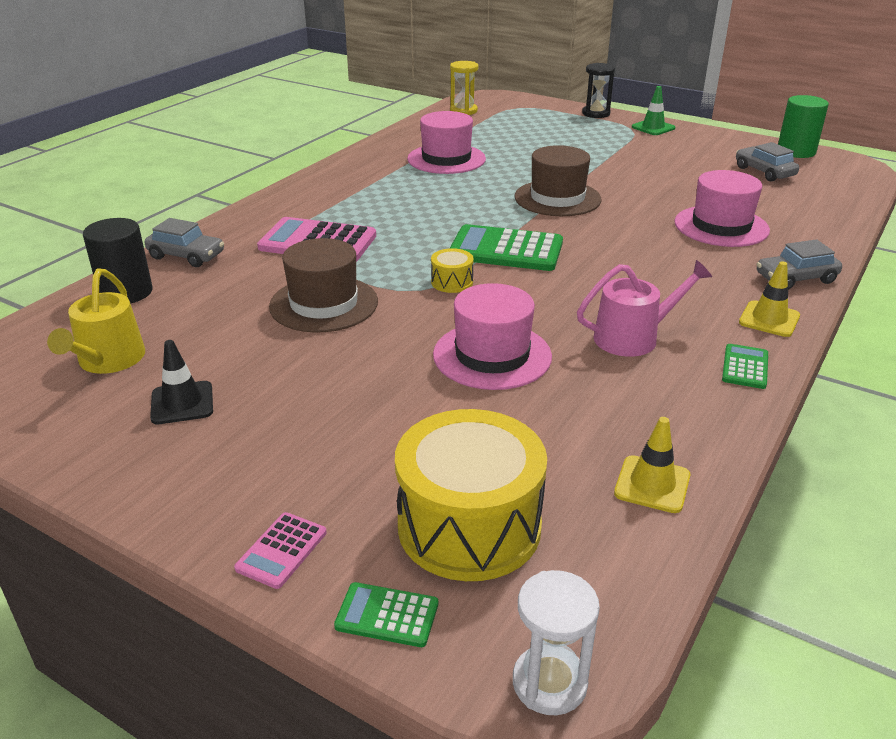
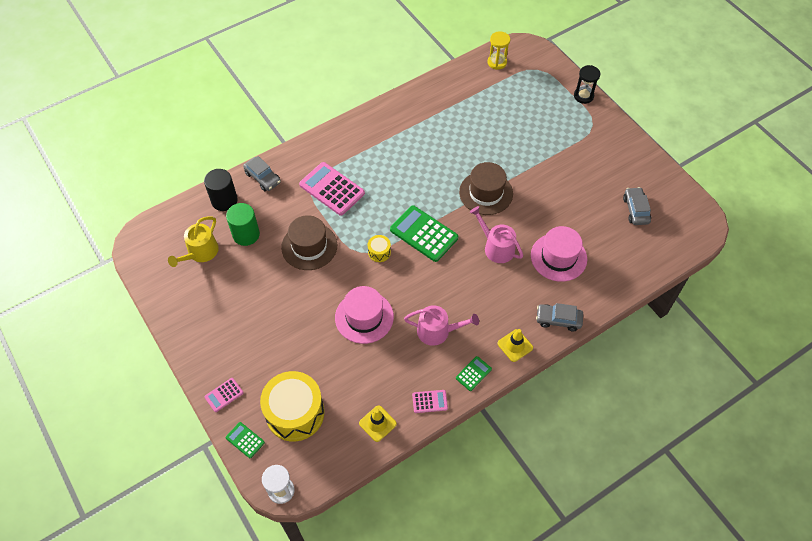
camera: 25 degrees right, 25 degrees up
(182, 403) = (220, 295): black traffic cone -> none
(446, 159) = (449, 123): pink hat -> none
(626, 237) = (496, 247): none -> pink watering can
(653, 128) = (608, 129): green traffic cone -> none
(713, 423) = (429, 401): none -> pink calculator
(796, 151) = (679, 193): green cylinder -> green cylinder (246, 234)

